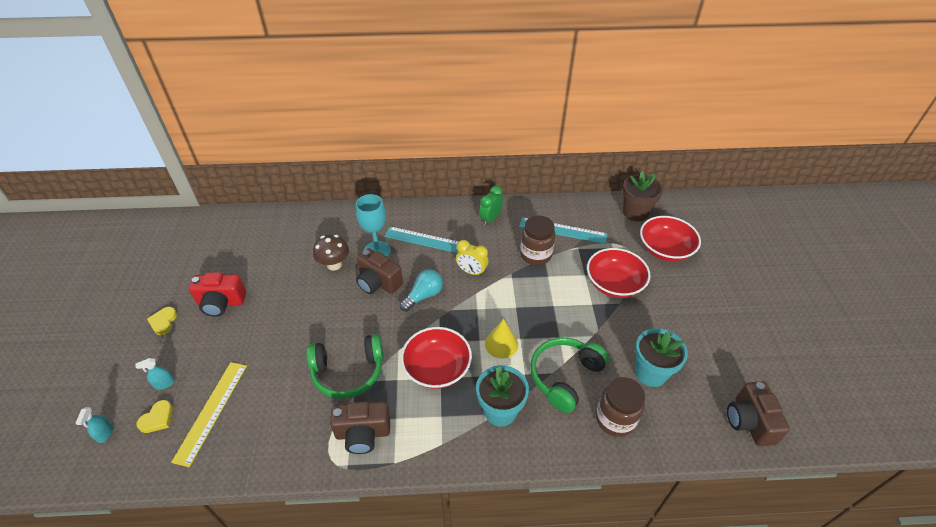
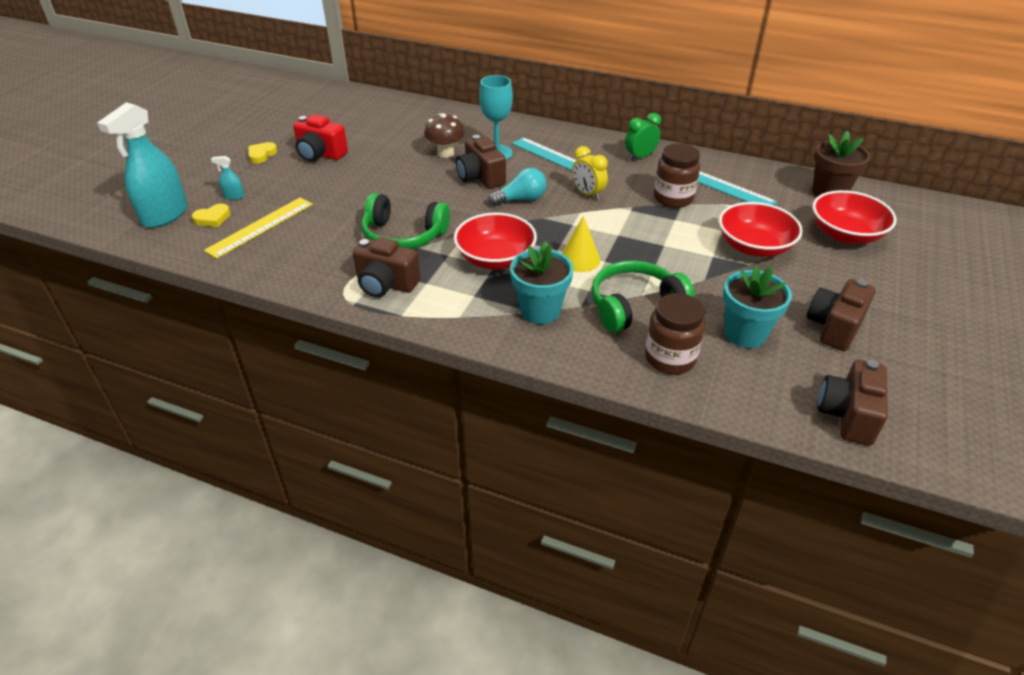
camera: 25 degrees right, 5 degrees down
(105, 433) = (165, 215): turquoise spray bottle -> turquoise spray bottle, size x2.50
(701, 342) = (834, 327): none -> brown camera

